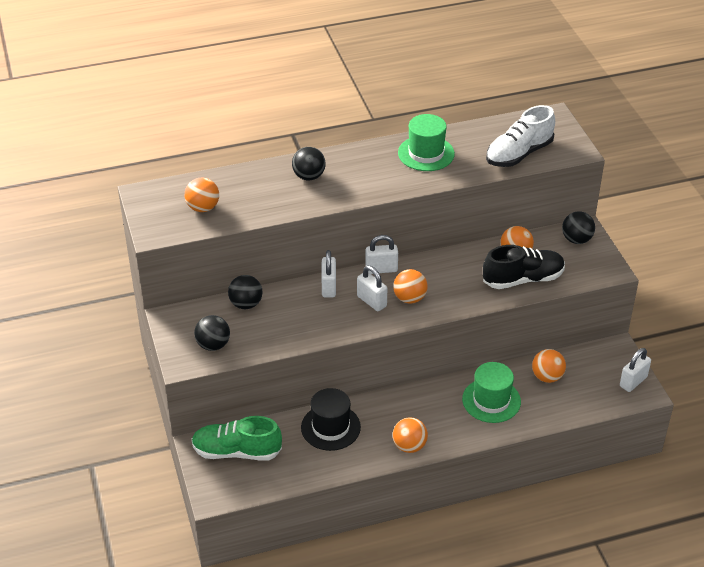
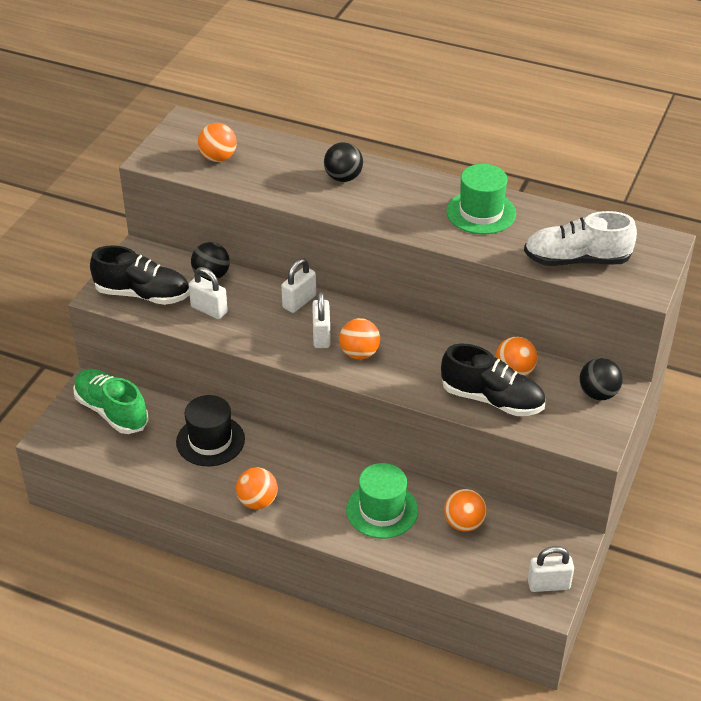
camera: 40 degrees right, 0 degrees up
(213, 345) = (143, 294): black ball -> black shoe
(381, 269) = (366, 313): white padlock -> white padlock (209, 310)

